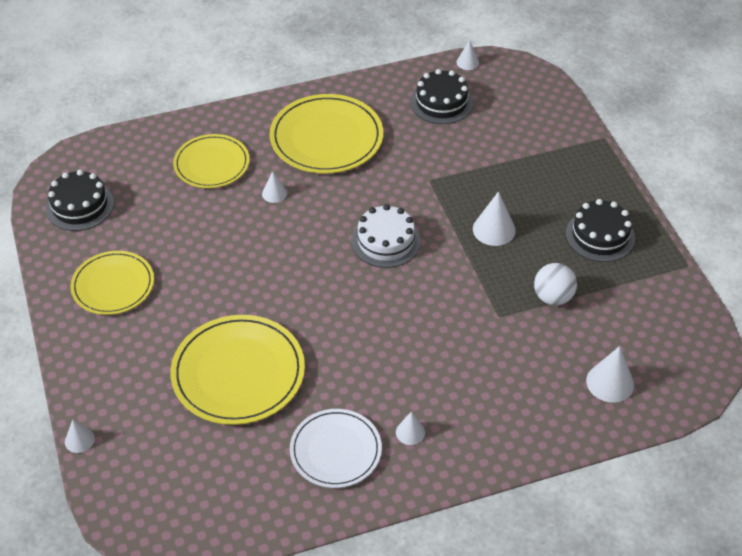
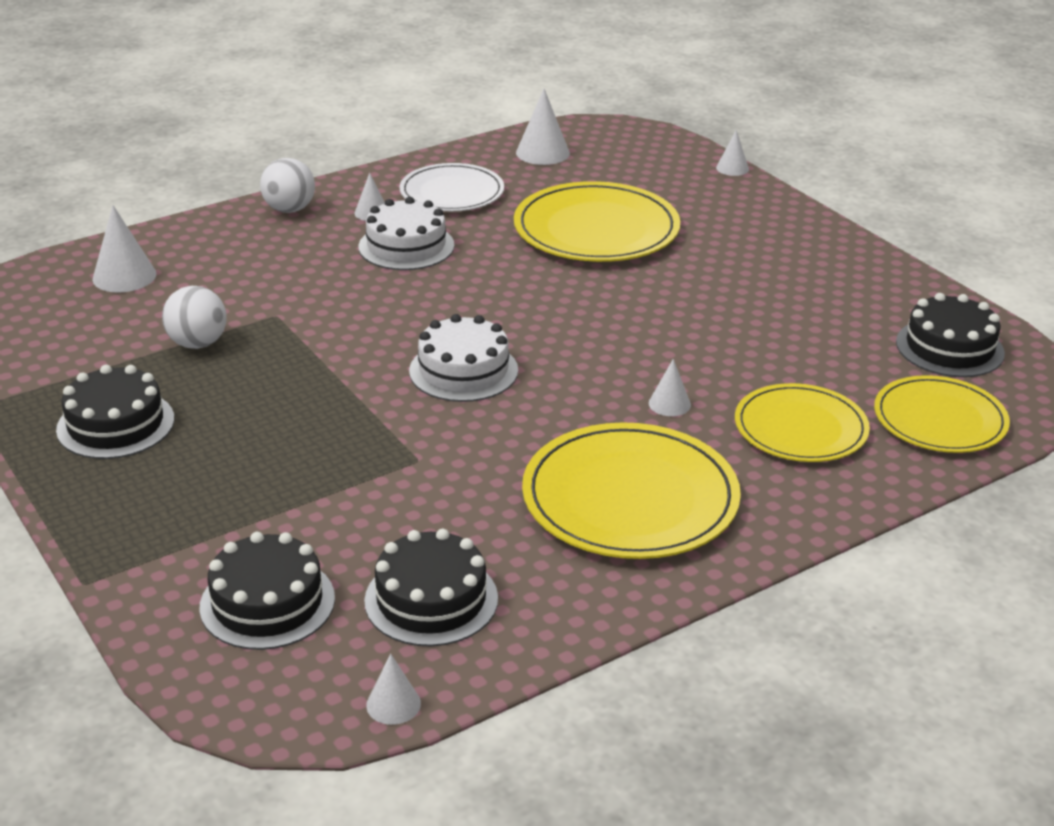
camera: 165 degrees right, 15 degrees down
(113, 285) = (815, 277): yellow plate -> yellow plate (940, 419)
(392, 379) = (406, 246): none -> white cake
(478, 451) = (289, 209): none -> white ball
(494, 229) = (294, 408): white cone -> white cone (542, 153)
(517, 114) = (267, 602): none -> black cake

